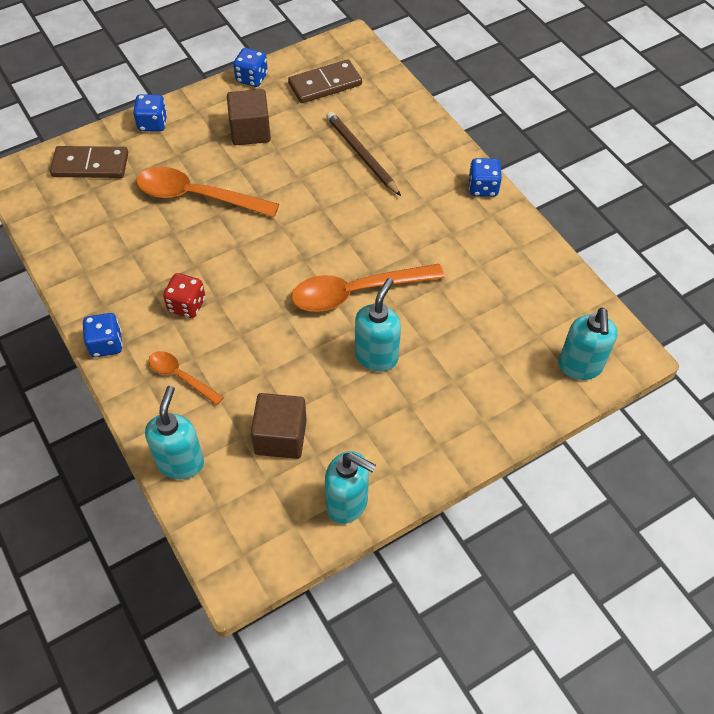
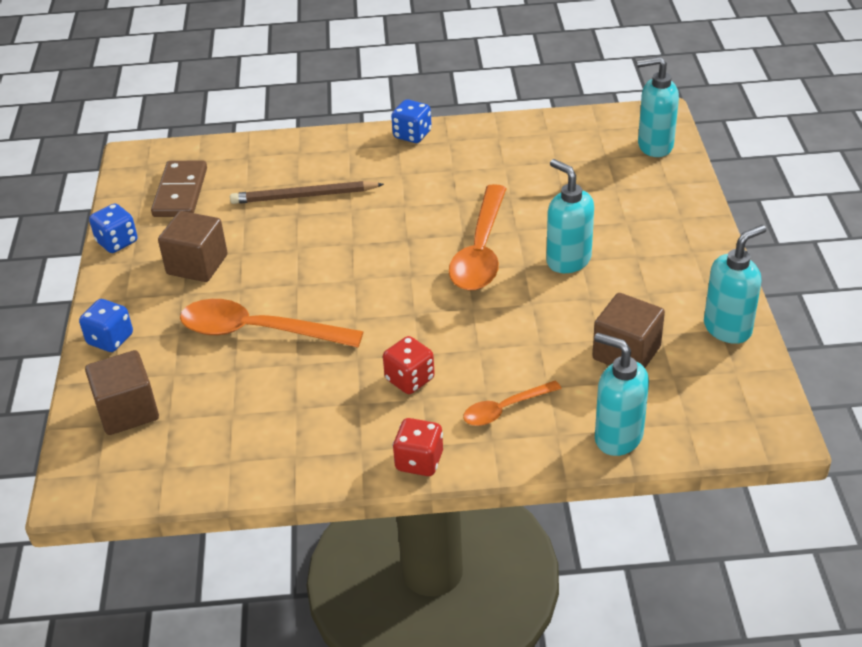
camera: 60 degrees left, 15 degrees down
(90, 165) = (127, 411): brown domino -> brown cube
(106, 344) = (419, 461): blue dice -> red dice
(197, 196) = (258, 331): orange spoon -> orange spoon turned 60 degrees clockwise
(580, 366) = (654, 146): turquoise soap dispenser -> turquoise soap dispenser turned 150 degrees clockwise

